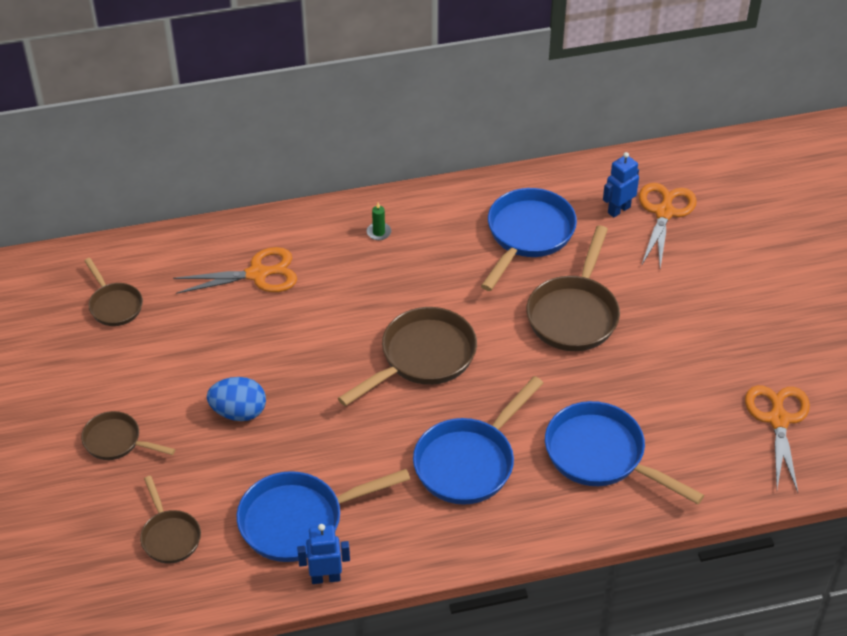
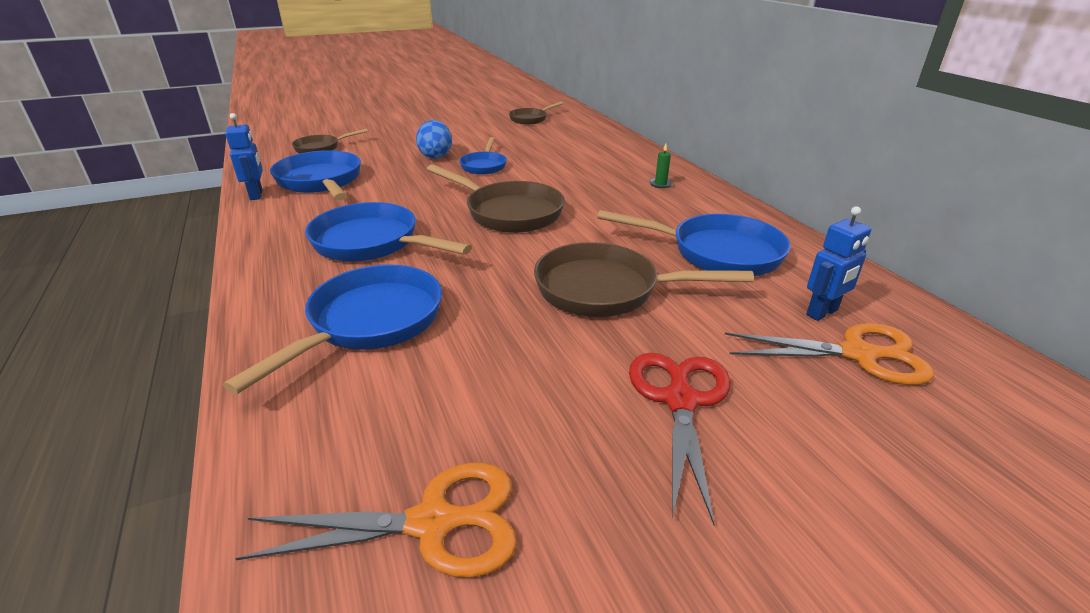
camera: 80 degrees right, 15 degrees down
(116, 441) = (408, 129): brown pan -> none
(257, 274) = (581, 150): orange scissors -> none
(286, 368) = (484, 166): none -> blue pan
(618, 210) = (822, 313): blue robot -> blue robot turned 105 degrees clockwise
(699, 305) = (680, 401): none -> red scissors

